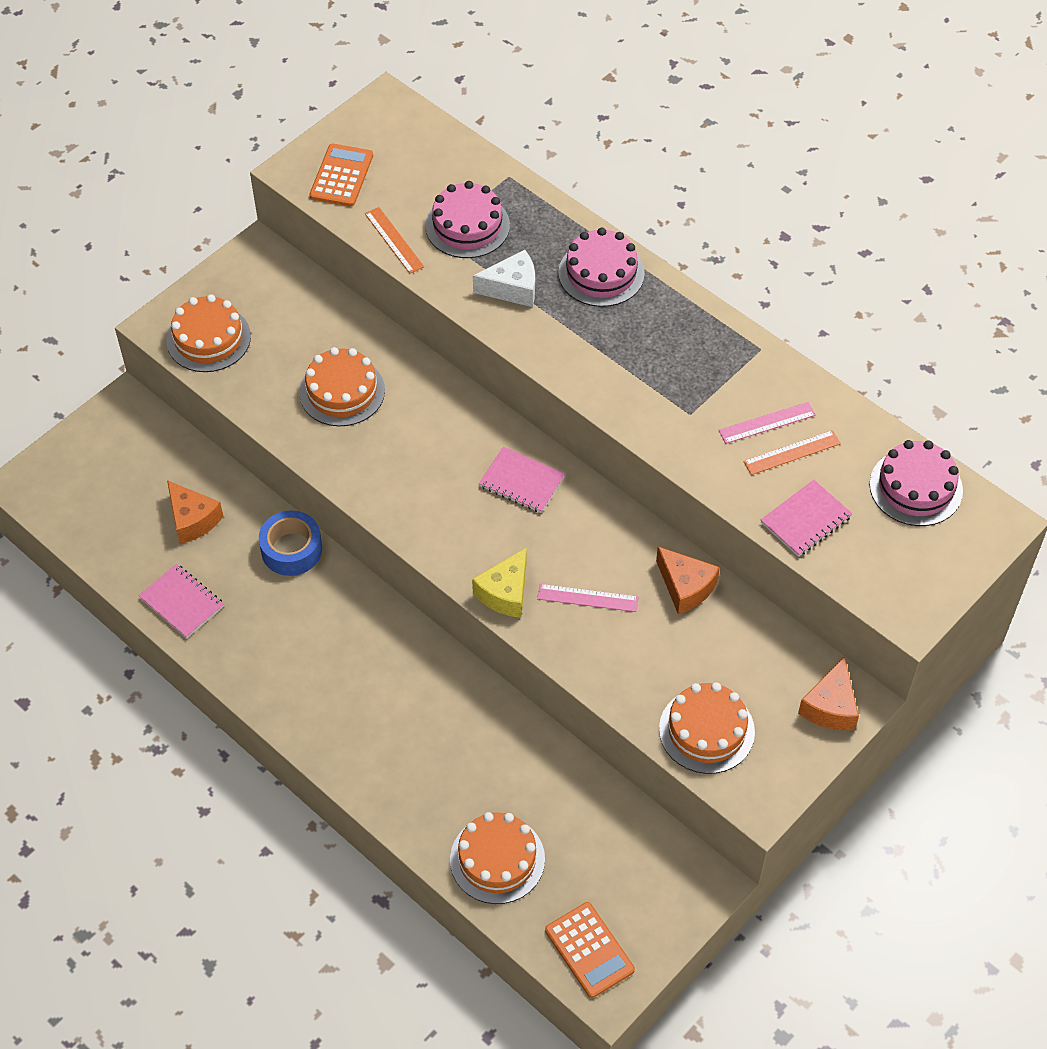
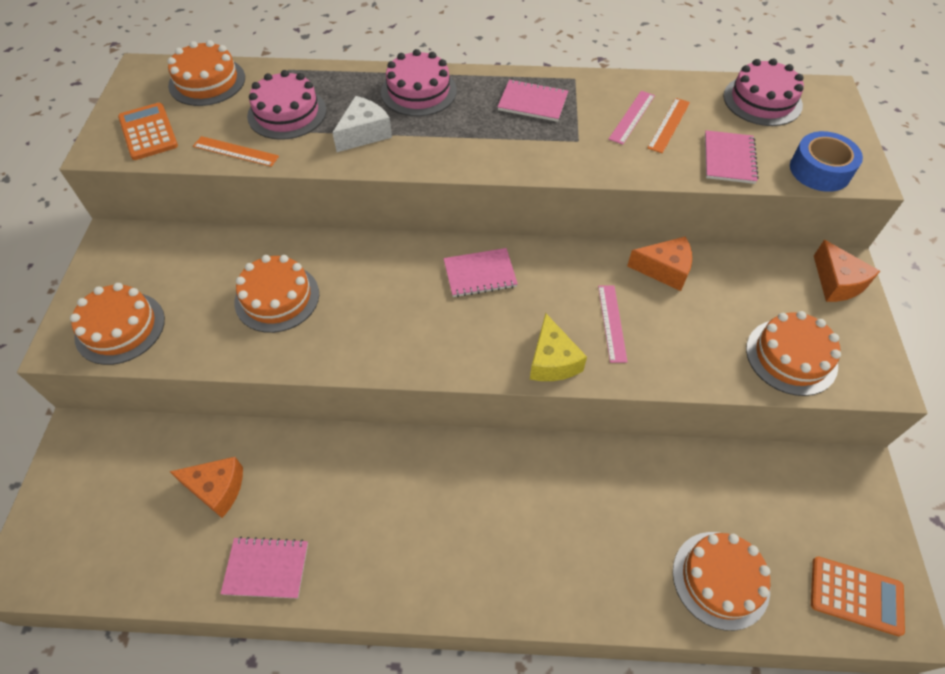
camera: 40 degrees left, 0 degrees up
(291, 549) = (325, 453): blue tape -> blue tape (820, 170)
(429, 149) = (207, 81): none -> orange cake
(587, 598) = (612, 323): pink ruler -> pink ruler turned 60 degrees counterclockwise
(692, 350) = (532, 102): none -> pink notebook

